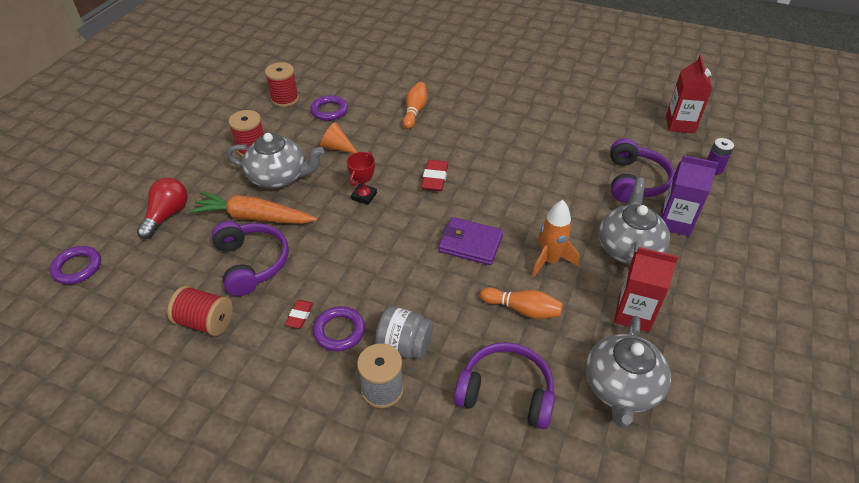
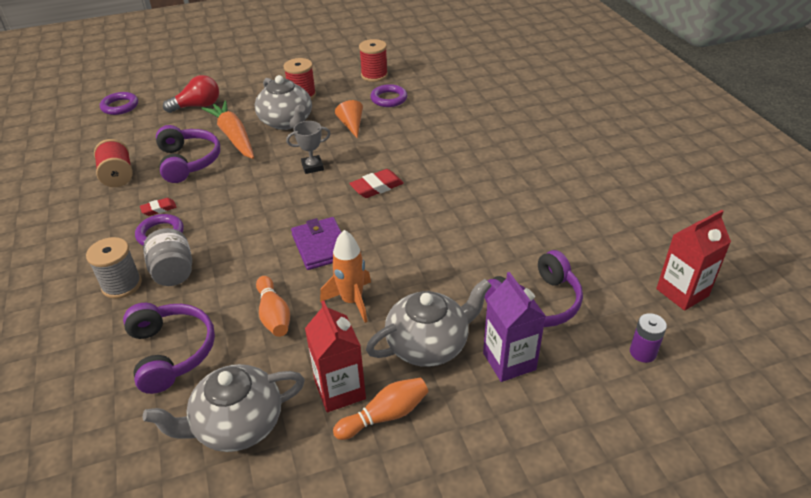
camera: 50 degrees right, 5 degrees down
(252, 263) = (188, 161): purple headphones -> purple headphones turned 45 degrees counterclockwise
(364, 196) = (312, 167): red trophy -> grey trophy
(415, 111) = (447, 133): orange bowling pin -> orange bowling pin (385, 415)

